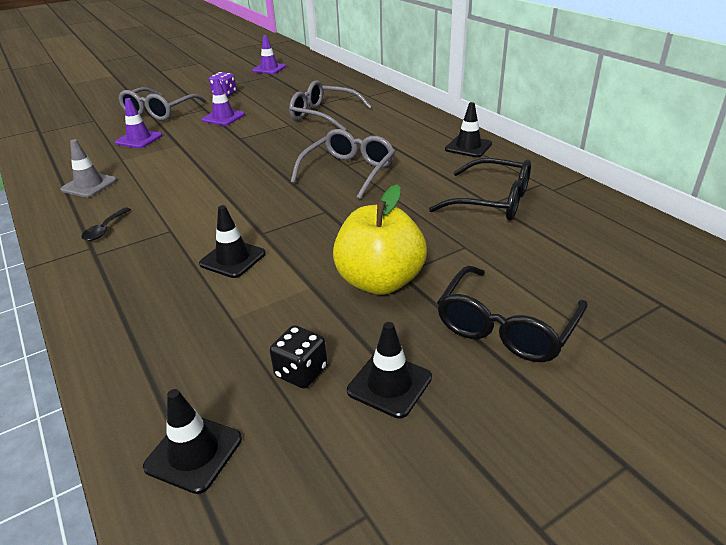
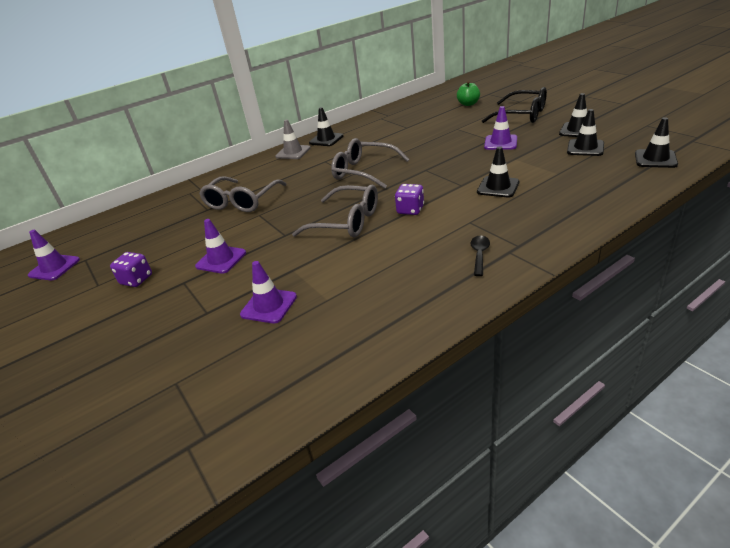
camera: 90 degrees left, 0 degrees up
(89, 185) = (394, 299): grey traffic cone -> grey traffic cone (293, 152)
(105, 229) = (479, 254): black spoon -> black spoon turned 90 degrees counterclockwise
(159, 112) = (174, 319): grey glasses -> grey glasses (346, 222)
(229, 197) = (410, 210): none -> purple dice
(301, 372) = (585, 148): black dice -> black traffic cone
(380, 281) = (500, 143): yellow apple -> purple traffic cone
(492, 201) = (404, 127): black glasses -> none
(593, 270) = (468, 104): none -> green apple

